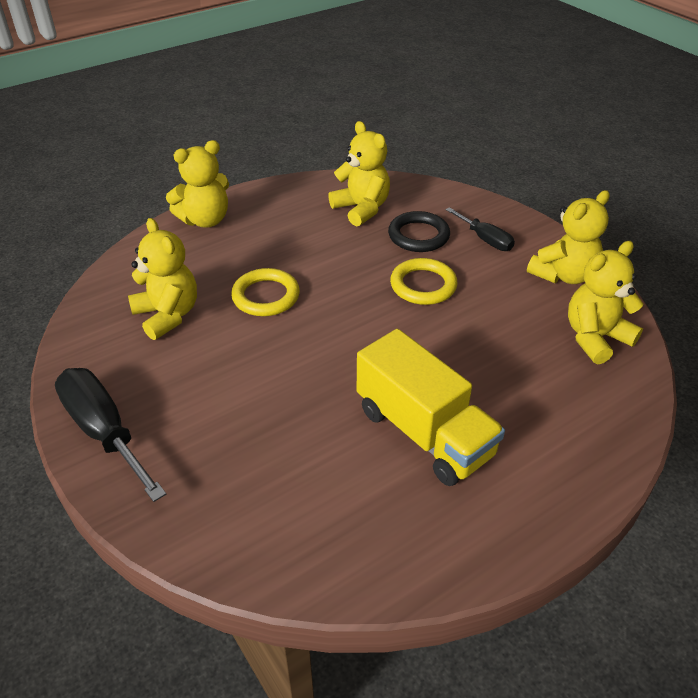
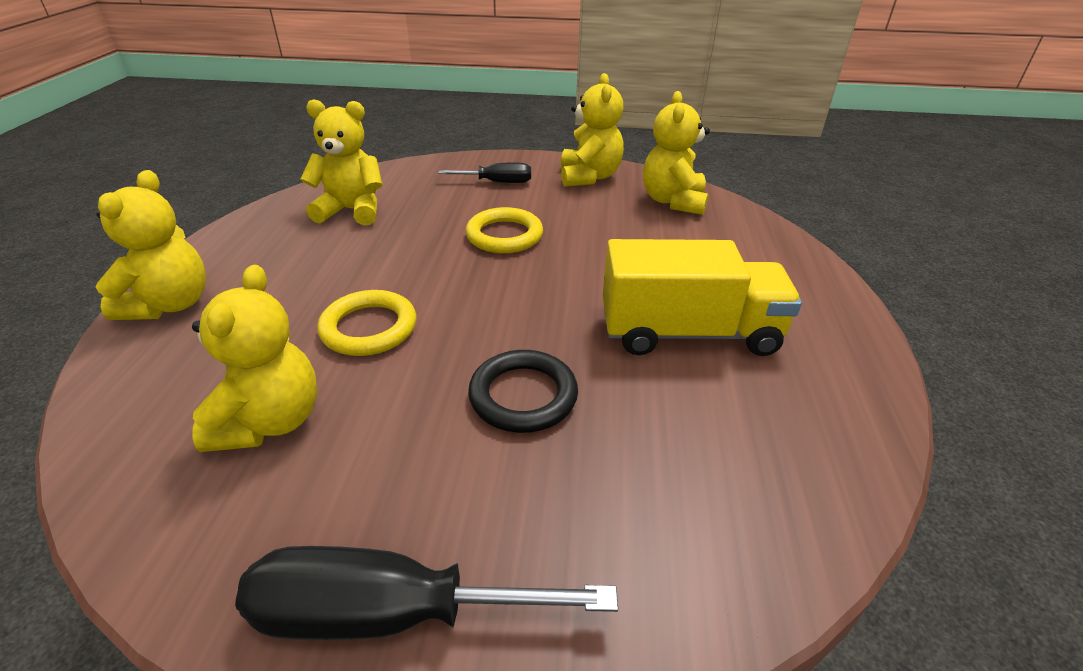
camera: 50 degrees left, 5 degrees down
(168, 315) = (270, 421): yellow teddy bear -> yellow teddy bear turned 90 degrees clockwise
(418, 236) = (439, 205): black ring -> black ring (523, 396)

